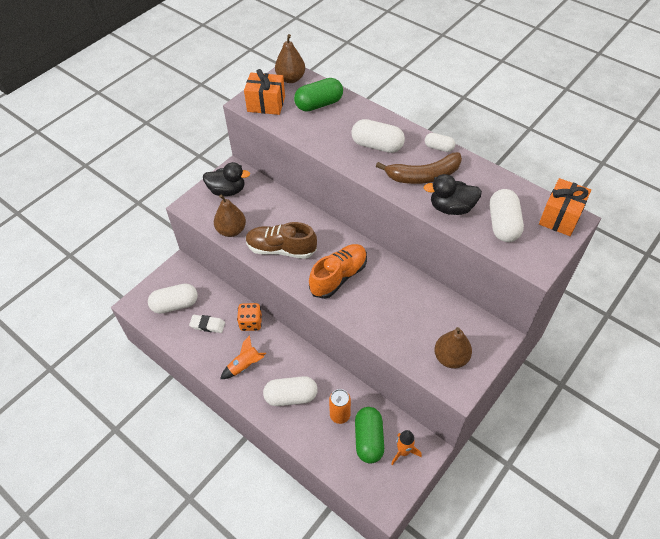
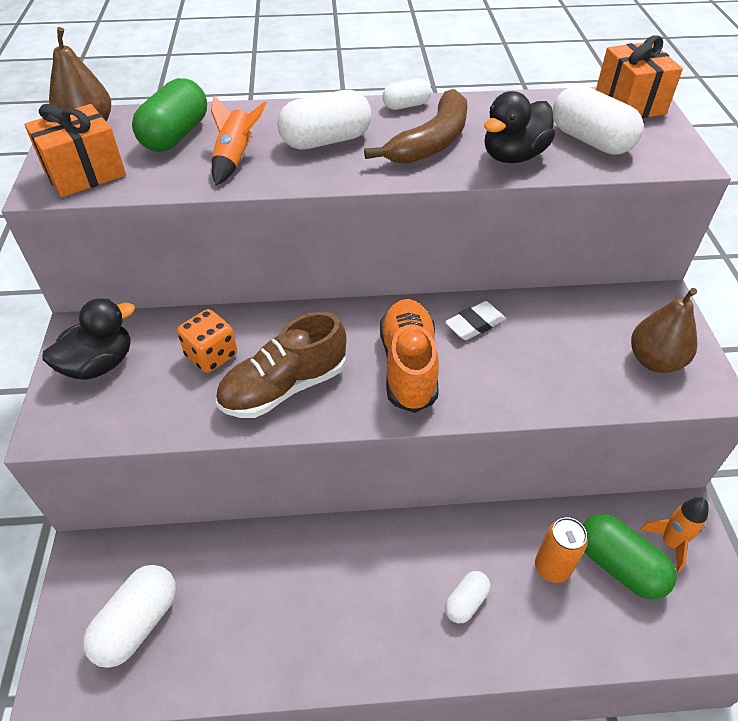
camera: 45 degrees left, 5 degrees down
(207, 325) = (229, 608): white eraser -> white eraser (475, 324)
(231, 230) = (171, 415): brown pear -> none
(244, 366) = (353, 618): orange rocket -> orange rocket (235, 158)
(251, 323) = (294, 548): orange dice -> orange dice (211, 355)
(291, 396) = (466, 602): white capsule -> white capsule, size x0.57

